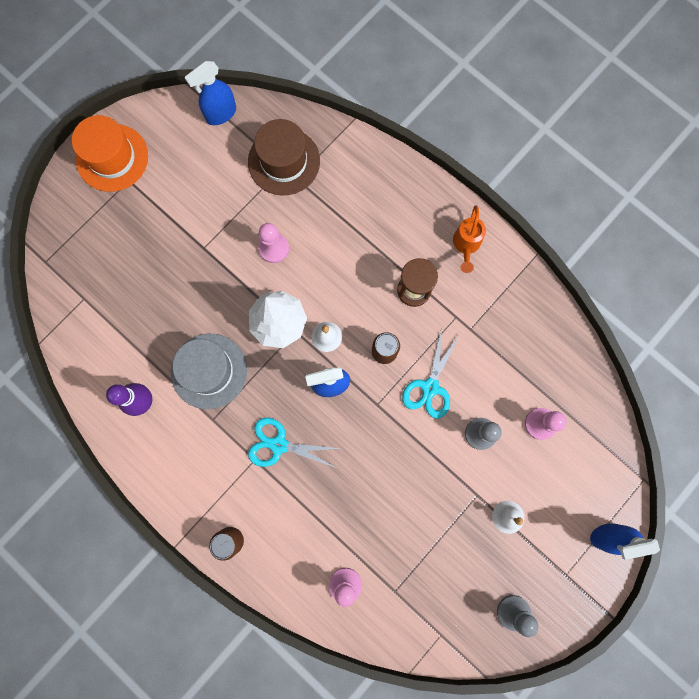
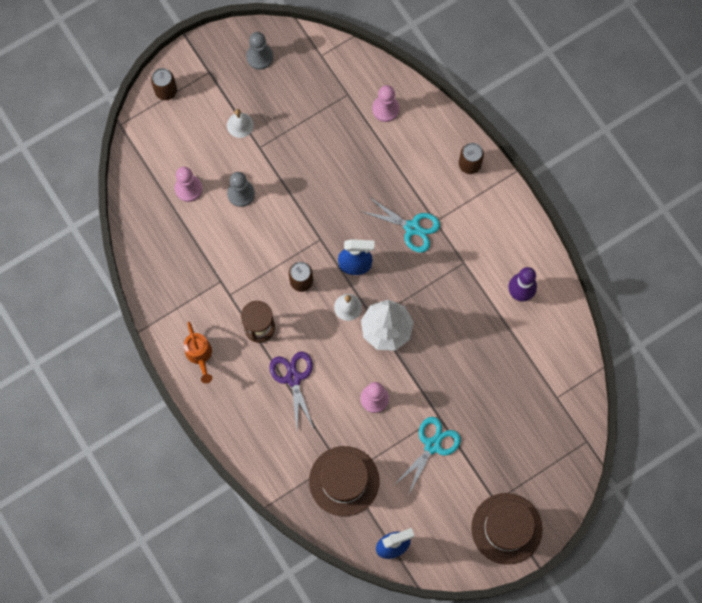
camera: 165 degrees left, 5 degrees down
(112, 158) = (506, 528): orange hat -> brown hat
(209, 371) = (457, 304): grey hat -> none
(363, 247) = (293, 378): none -> purple scissors
(430, 387) = (271, 241): turquoise scissors -> turquoise scissors (432, 445)
(466, 245) = (200, 356): orange watering can -> orange watering can turned 135 degrees clockwise
(607, 536) = (166, 91): blue spray bottle -> brown can

